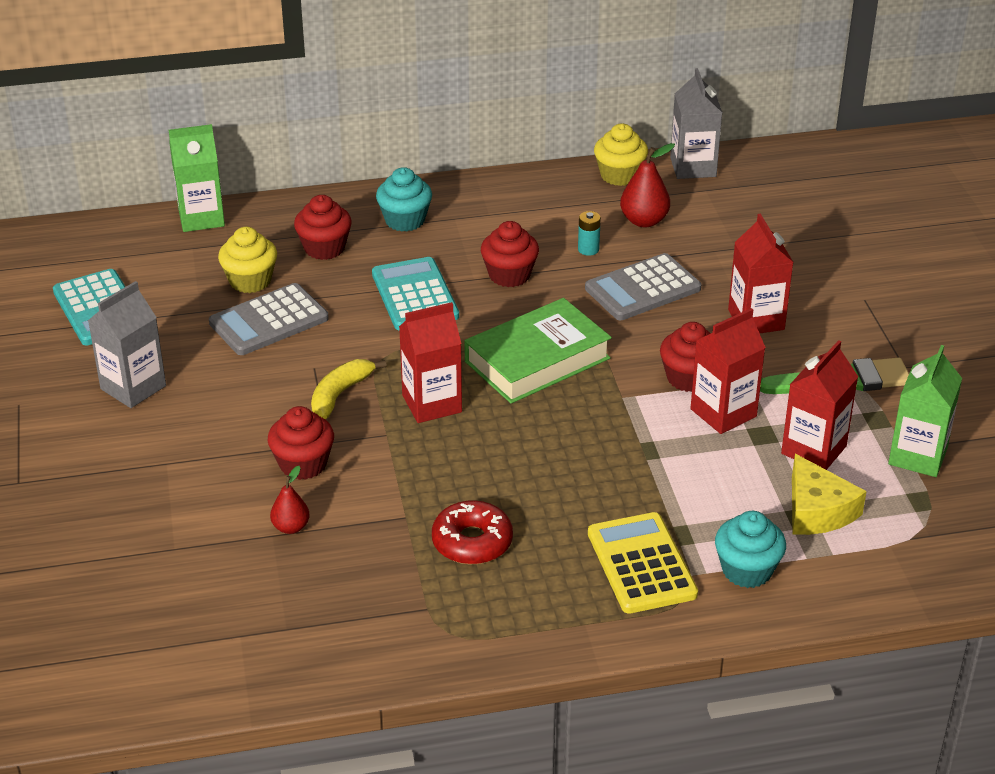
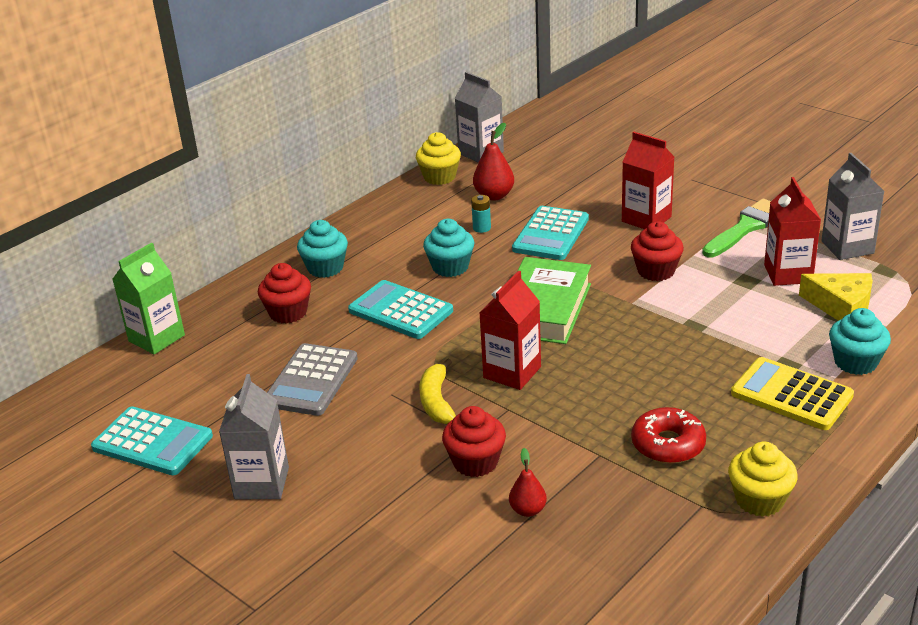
camera: 35 degrees left, 5 degrees down
(250, 281) = (258, 361): yellow cupcake -> yellow cupcake (759, 500)
(509, 275) = (450, 267): red cupcake -> turquoise cupcake
(642, 289) = (551, 234): grey calculator -> turquoise calculator
(723, 413) = (706, 280): red carton -> none
(917, 456) = (847, 247): green carton -> grey carton

